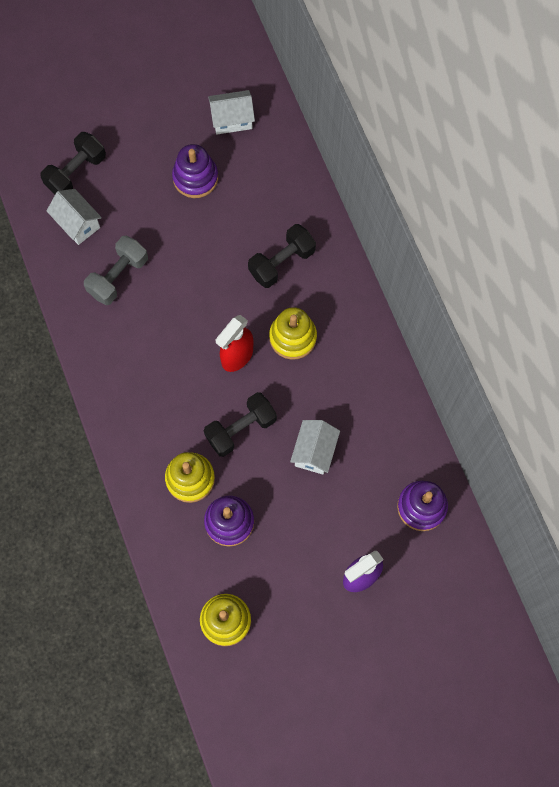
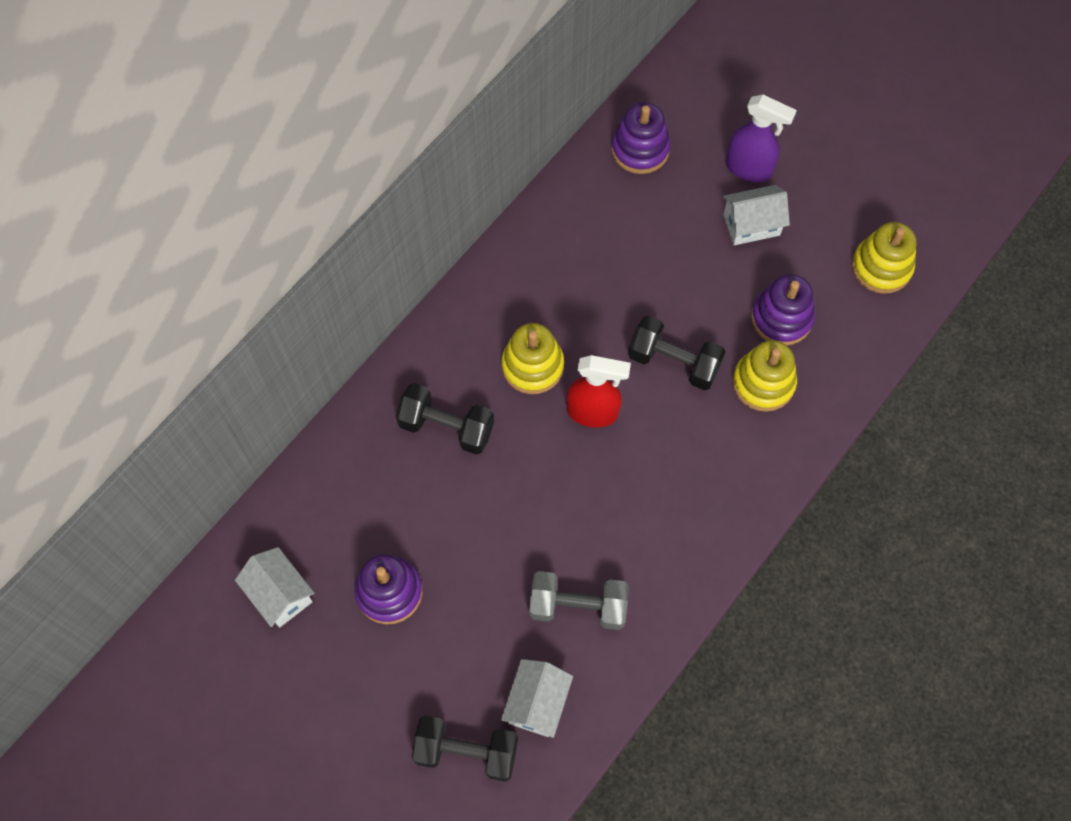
camera: 120 degrees left, 5 degrees down
(314, 451) = (649, 276): white house -> white house (751, 225)

